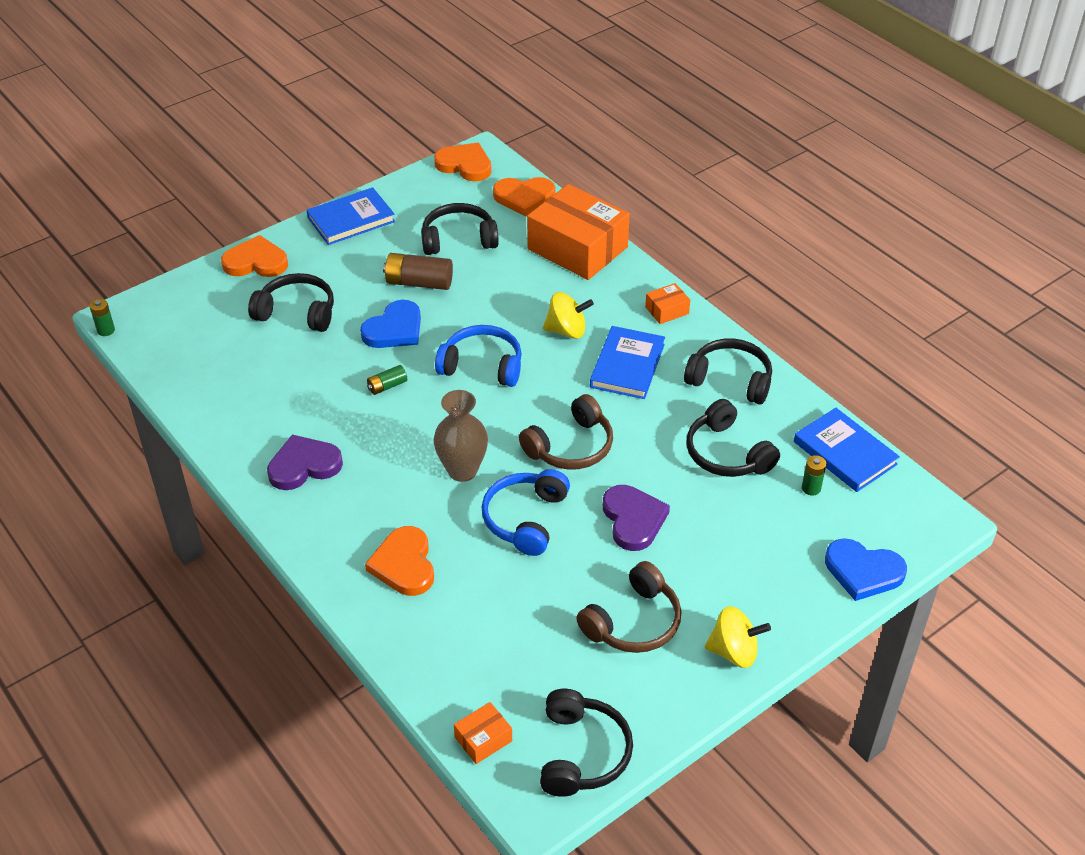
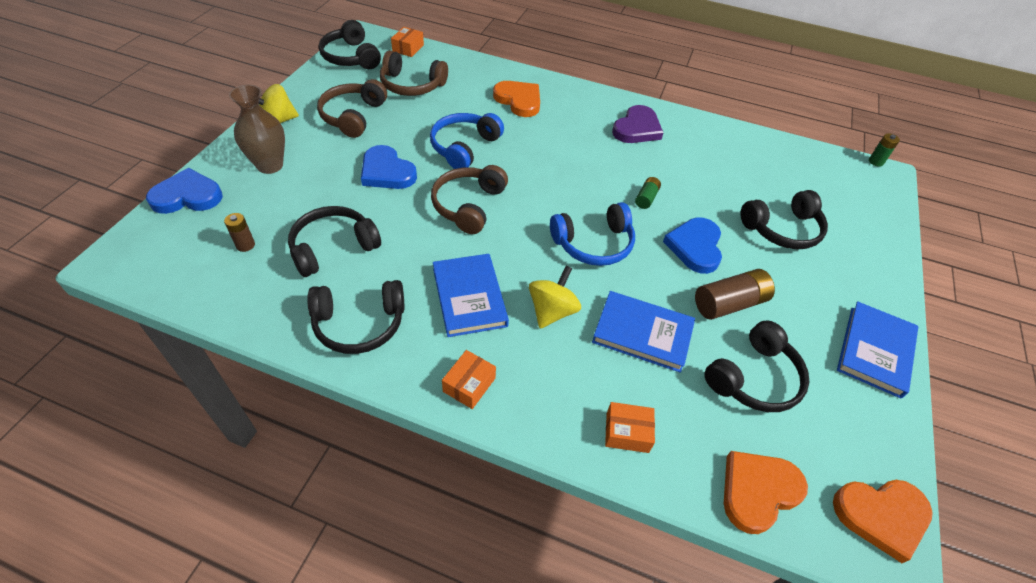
camera: 145 degrees right, 5 degrees up
(256, 262) = (876, 261): orange heart -> none
(462, 470) = (533, 161): brown vase -> brown vase (270, 165)
(525, 519) = (464, 147): blue headphones -> blue headphones turned 135 degrees counterclockwise
(525, 651) = (412, 85): none -> brown headphones
(567, 331) = (552, 311): yellow spinning top -> yellow spinning top turned 150 degrees clockwise
(577, 248) = (627, 432): orange box -> orange box, size x0.42
(633, 519) = (387, 172): purple heart -> blue heart
(727, 453) = (333, 248): black headphones -> black headphones turned 60 degrees counterclockwise
(811, 488) = (245, 245): green battery -> brown battery
(844, 453) = (217, 290): blue book -> blue book (642, 333)

